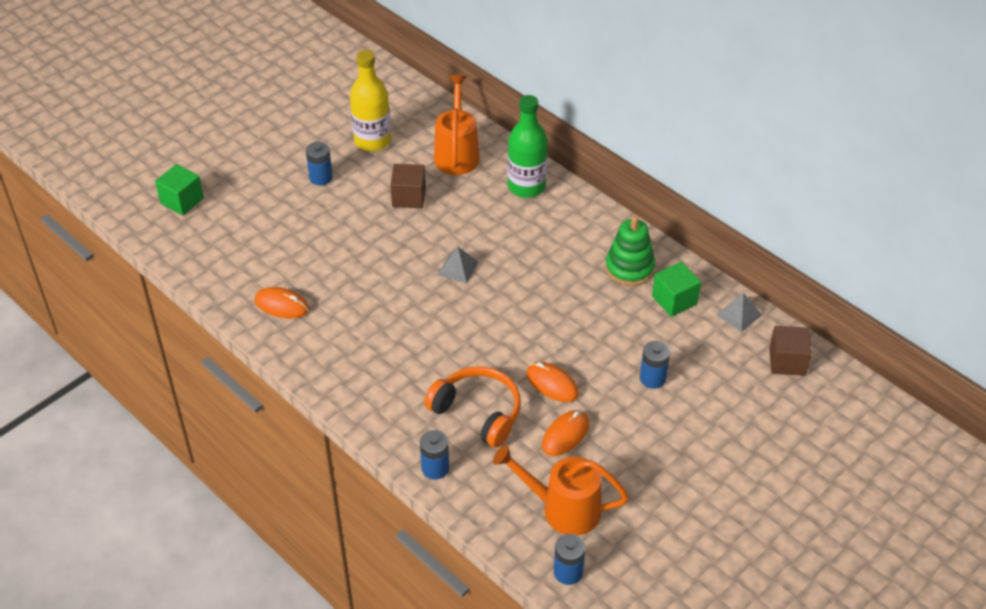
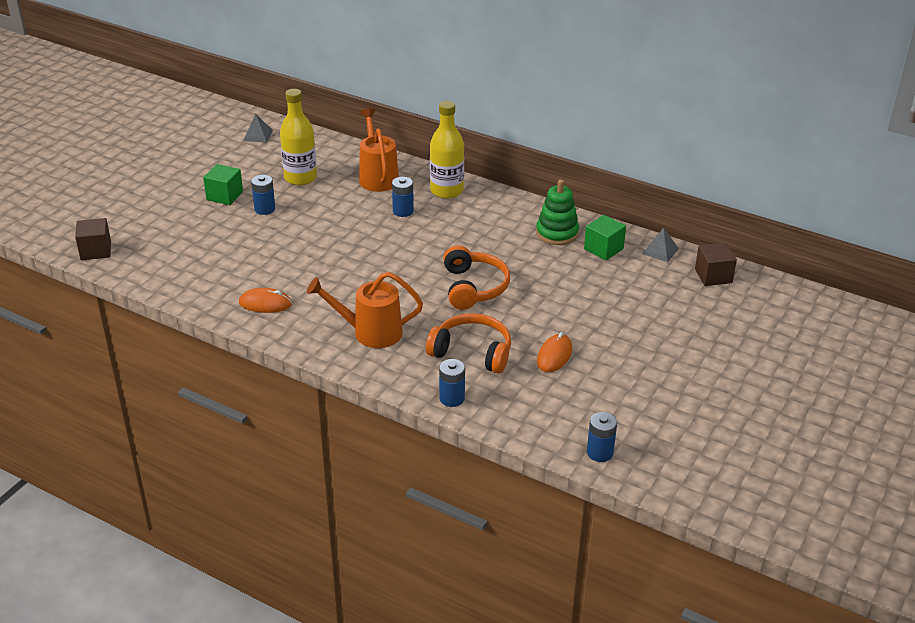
camera: 15 degrees left, 10 degrees down
(182, 201) = (143, 242): green cube -> green cube (224, 196)
(409, 197) = (348, 212): brown cube -> brown cube (96, 251)
(458, 268) = (412, 254): grey pyramid -> grey pyramid (258, 135)
(509, 326) = (473, 287): none -> orange headphones
(526, 186) = (446, 191): green bottle -> yellow bottle
(552, 384) = (527, 322): orange mouse -> none
(562, 509) = (574, 408): orange watering can -> orange watering can (369, 332)
(652, 378) = (610, 305): blue battery -> blue battery (403, 211)

